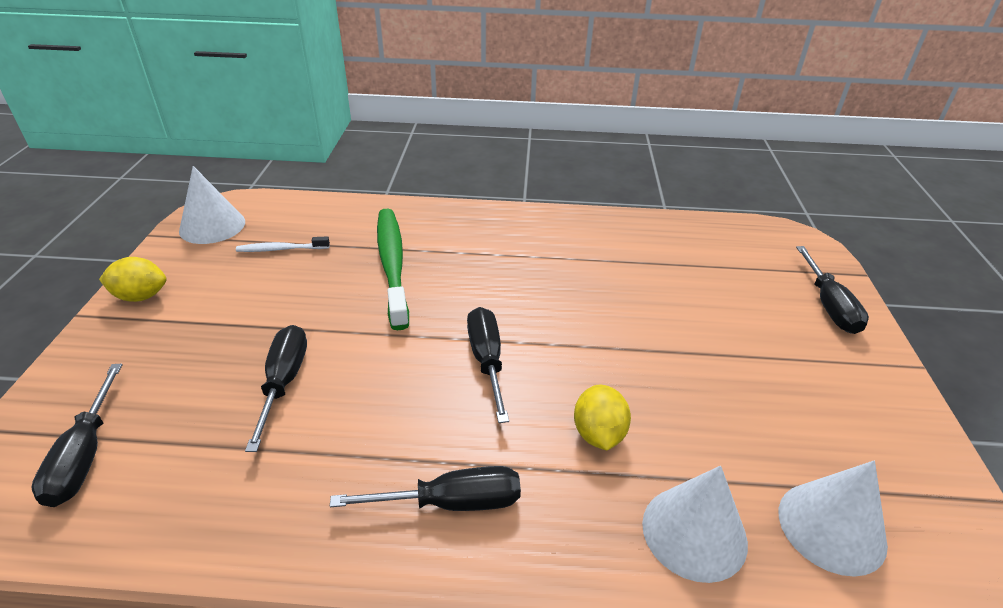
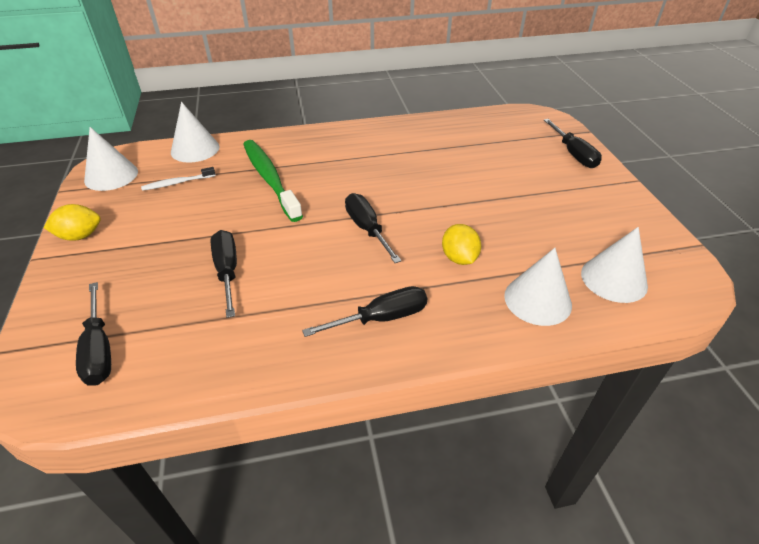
camera: 15 degrees left, 5 degrees up
(321, 209) = (195, 149): none -> white cone

